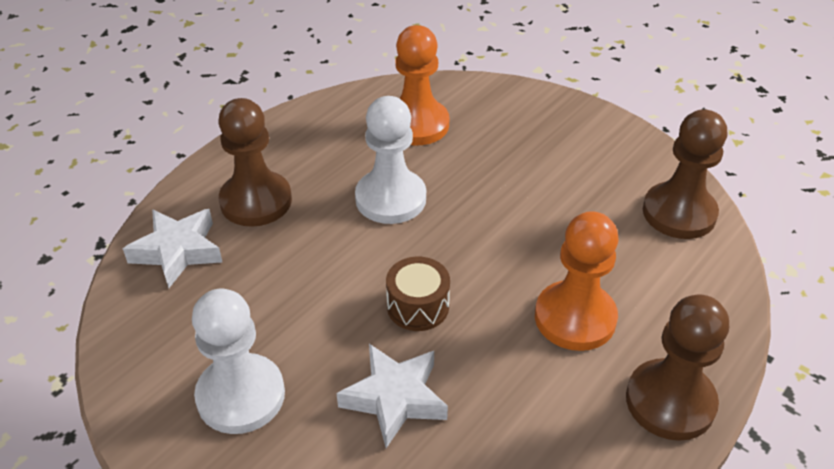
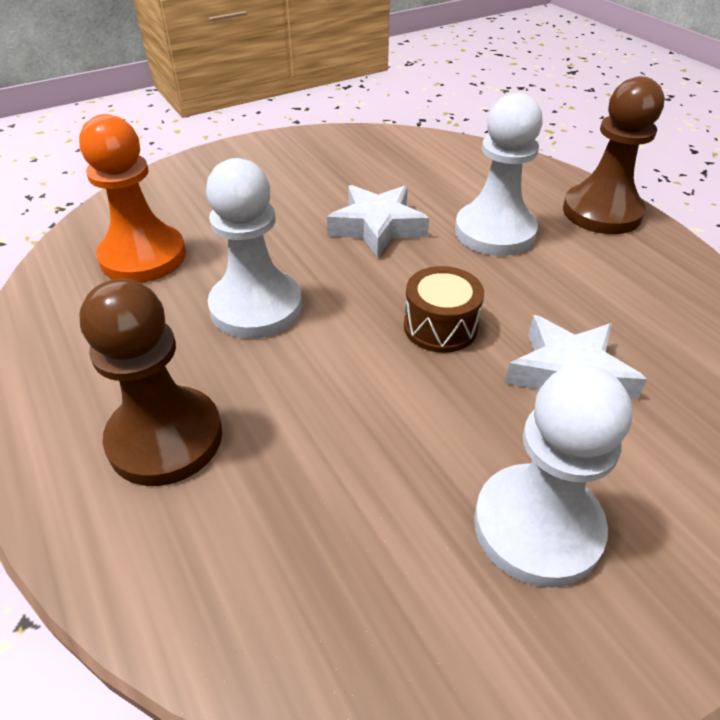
camera: 70 degrees left, 0 degrees up
(177, 251) = (211, 563): white star -> white star (377, 227)
(575, 318) = (494, 232): orange pawn -> white pawn
(679, 213) = (393, 148): brown pawn -> none

